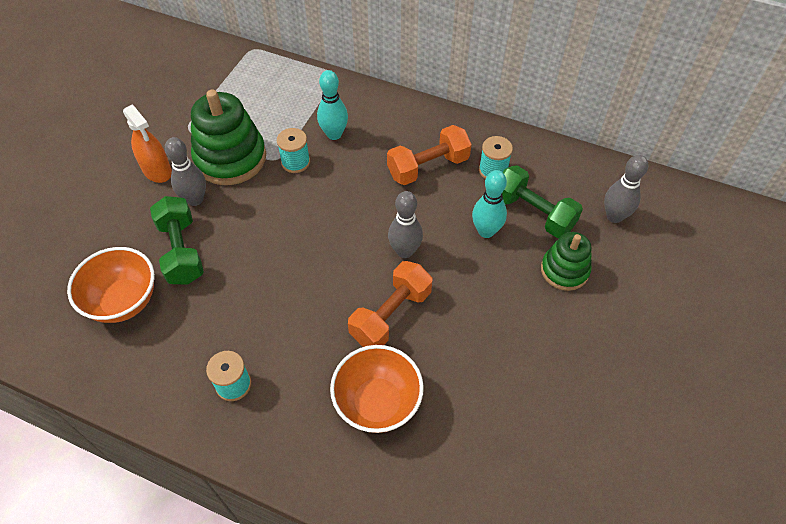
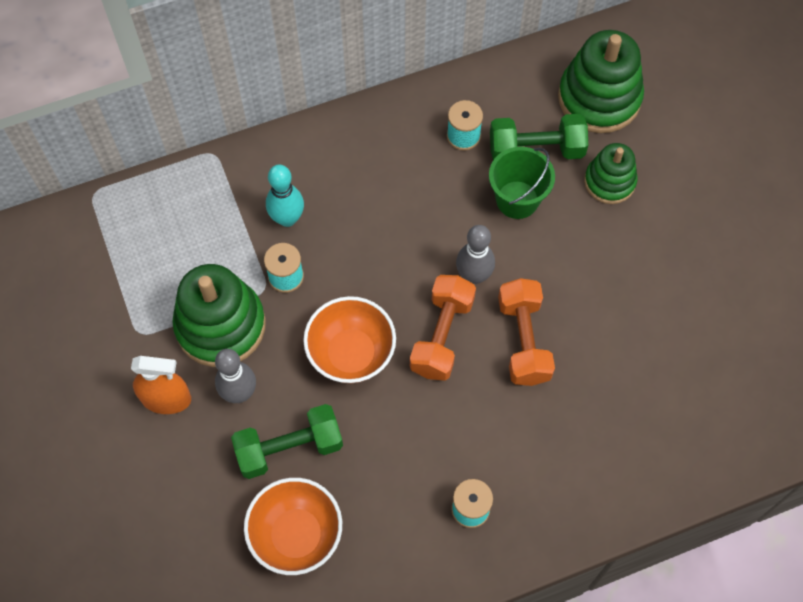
camera: 45 degrees left, 10 degrees up
(182, 251) = (289, 448): green dumbbell -> green dumbbell turned 45 degrees counterclockwise
(377, 403) = (590, 417): orange bowl -> orange bowl (351, 354)
(428, 167) = (406, 180): orange dumbbell -> orange dumbbell (442, 335)
(486, 231) = (517, 200): turquoise bowling pin -> green bucket
(614, 216) = (599, 98): grey bowling pin -> green stacking toy

